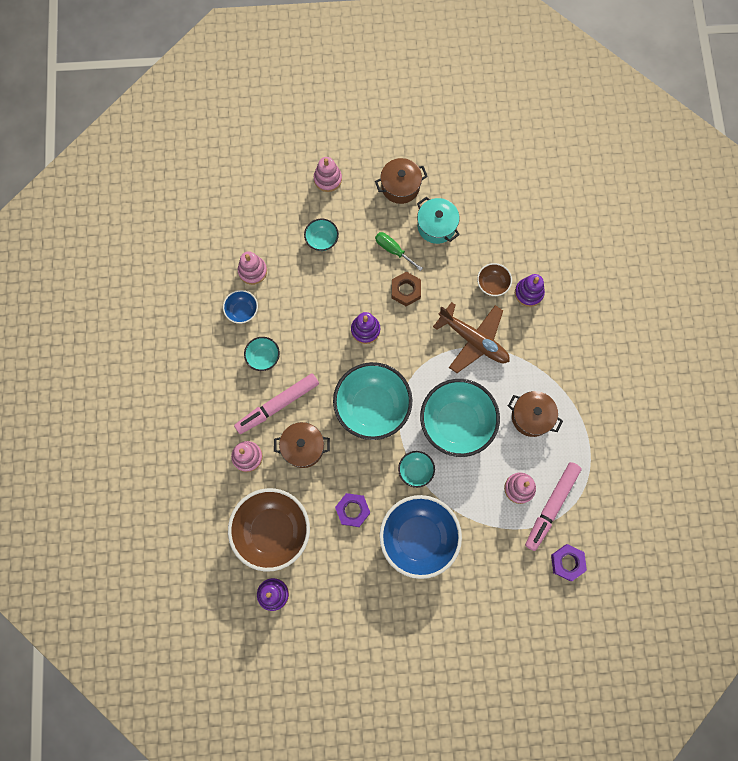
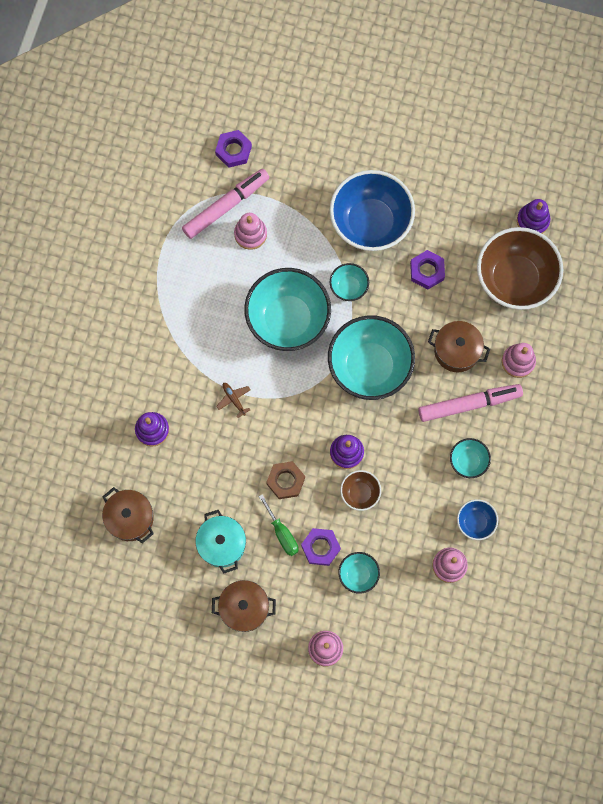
camera: 160 degrees left, 0 degrees up
(359, 250) = (320, 547): none -> purple nut
(474, 340) = (234, 399): brown plane -> brown plane, size x0.41
(492, 284) = (188, 453): brown bowl -> brown bowl (360, 493)
(531, 417) = (207, 299): brown pot -> brown pot (130, 518)

